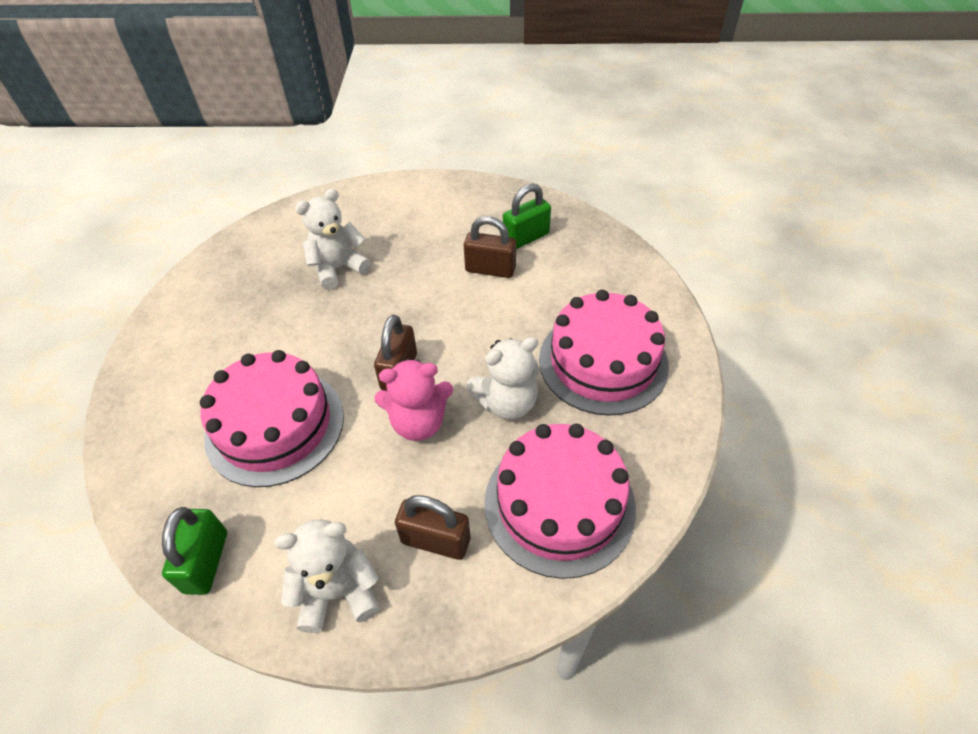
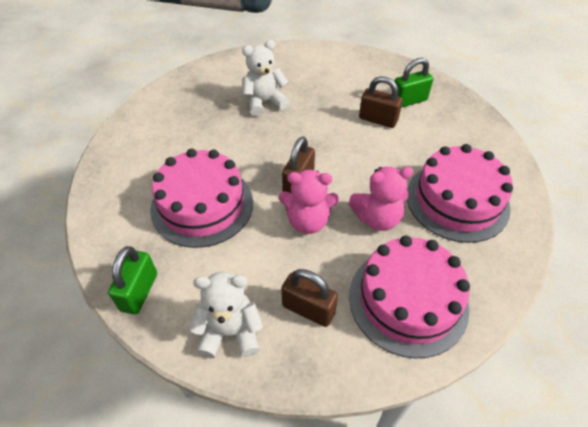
camera: 10 degrees right, 0 degrees up
(507, 402) = (377, 218): white teddy bear -> pink teddy bear

